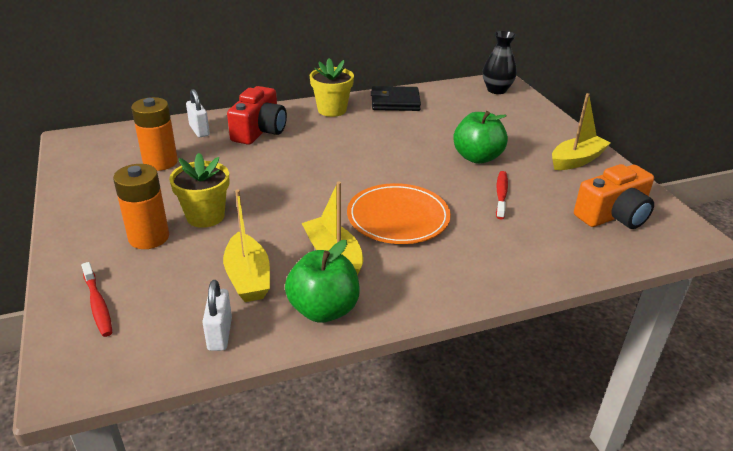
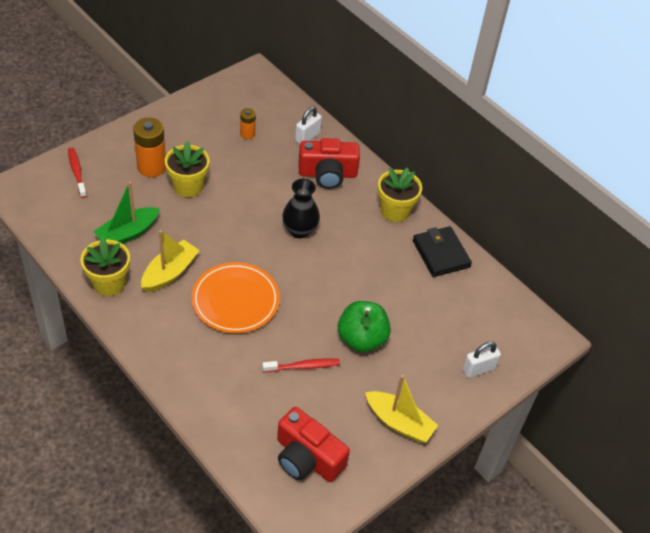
camera: 65 degrees right, 15 degrees up
(98, 305) = (77, 172): red toothbrush -> red toothbrush turned 120 degrees clockwise
(160, 162) = (247, 134): orange battery -> orange battery, size x0.54
(220, 334) = (69, 238): white padlock -> white padlock (478, 369)
(248, 278) = (127, 233): yellow boat -> green boat
(323, 310) = (109, 283): green apple -> yellow flower pot
(496, 90) = (525, 335): black vase -> black vase (299, 230)
(613, 215) = (307, 458): orange camera -> red camera

